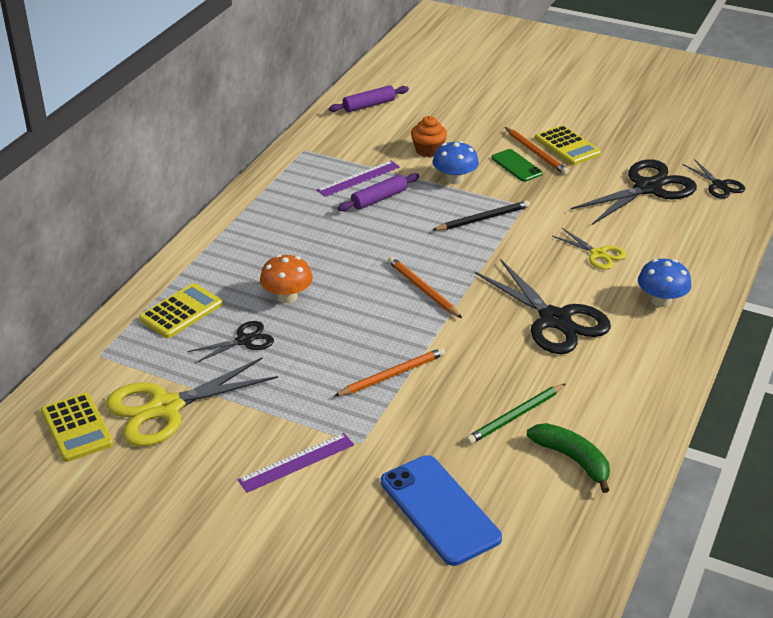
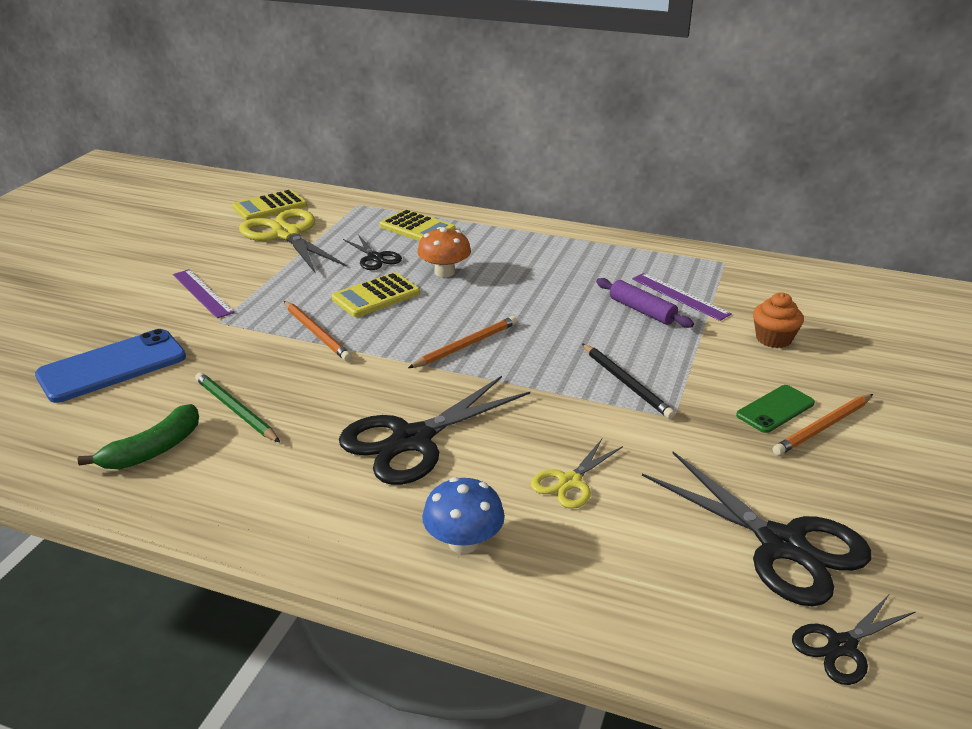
camera: 85 degrees right, 5 degrees down
(369, 105) = (857, 294): purple rolling pin -> none
(454, 179) = (712, 360): blue mushroom -> none
(567, 146) = (864, 458): yellow calculator -> yellow calculator (376, 296)

